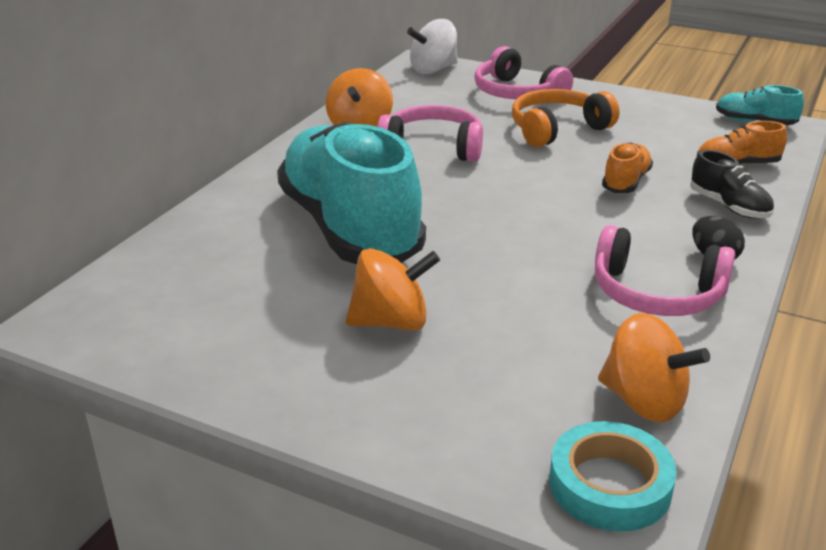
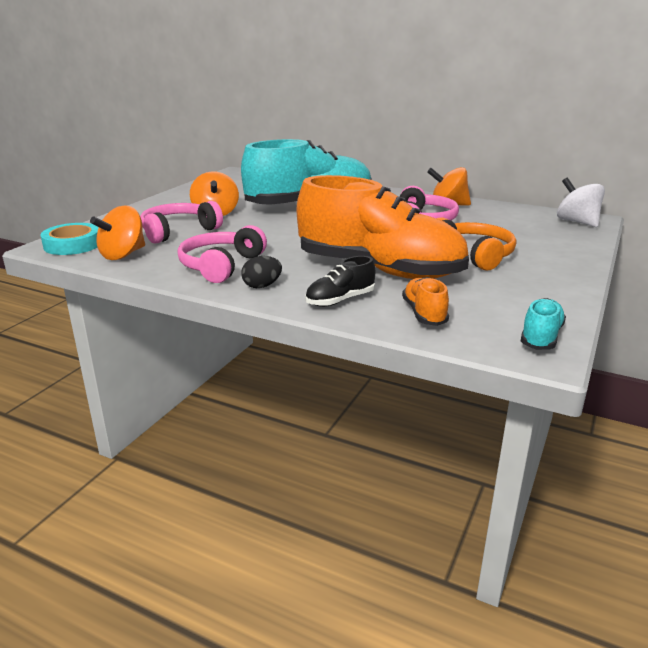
camera: 90 degrees right, 5 degrees down
(517, 93) = (545, 245): pink headphones -> pink headphones (178, 231)
(625, 182) = (379, 270): orange shoe -> orange shoe, size x2.43

